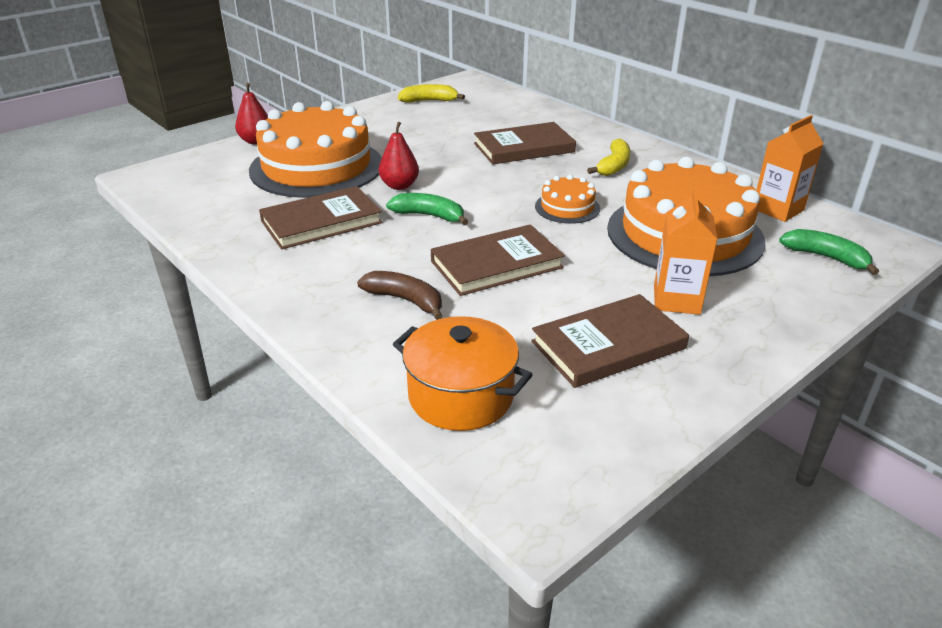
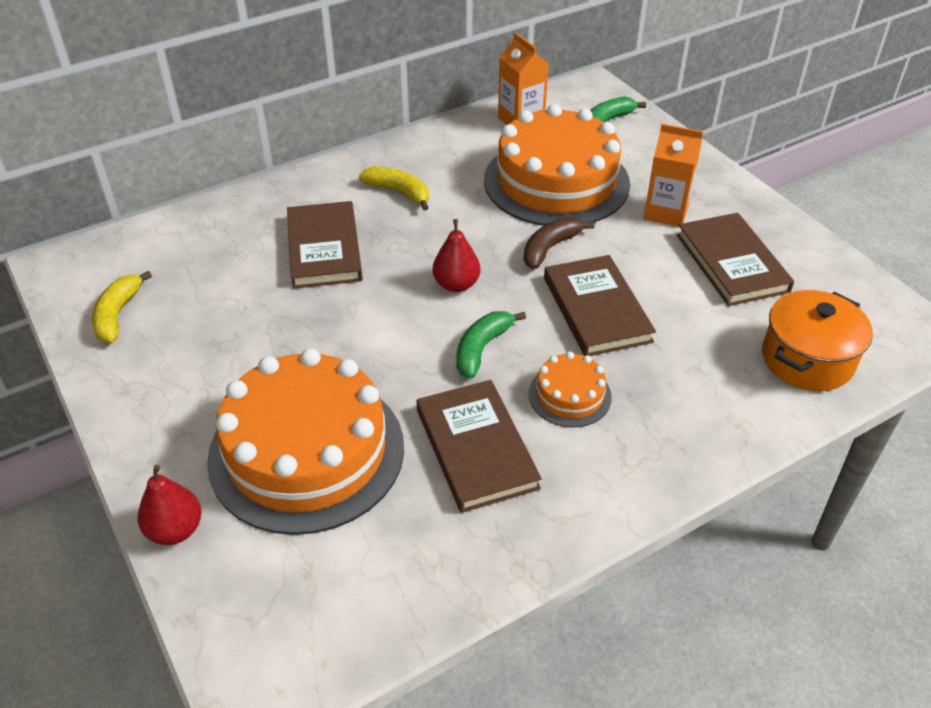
camera: 80 degrees left, 10 degrees up
(399, 186) = (395, 368): red pear -> red pear (456, 284)
(405, 300) = (659, 383): brown banana -> brown banana (550, 248)
(567, 207) = (487, 242): orange cake -> orange cake (569, 395)

